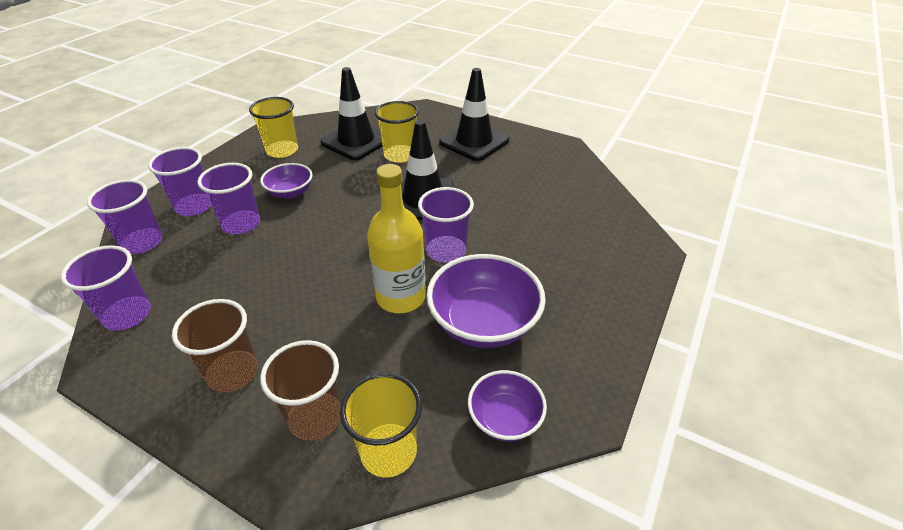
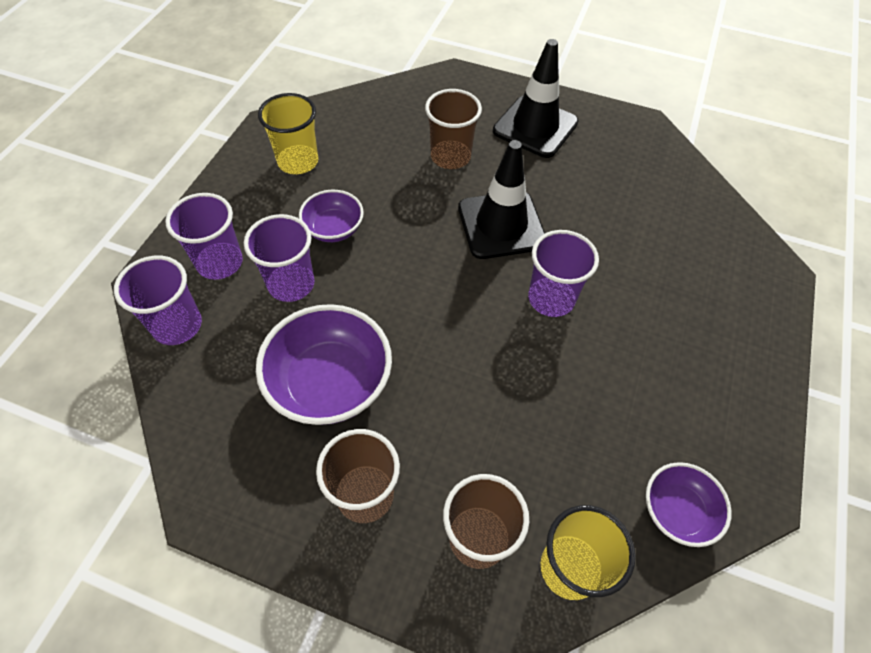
camera: 10 degrees left, 15 degrees up
(127, 315) = (207, 433): purple cup -> none
(356, 141) = (387, 138): black traffic cone -> none
(400, 155) = (450, 157): yellow cup -> brown cup
(401, 297) = (519, 370): yellow bottle -> none
(483, 322) = (621, 393): purple bowl -> purple bowl (330, 383)

